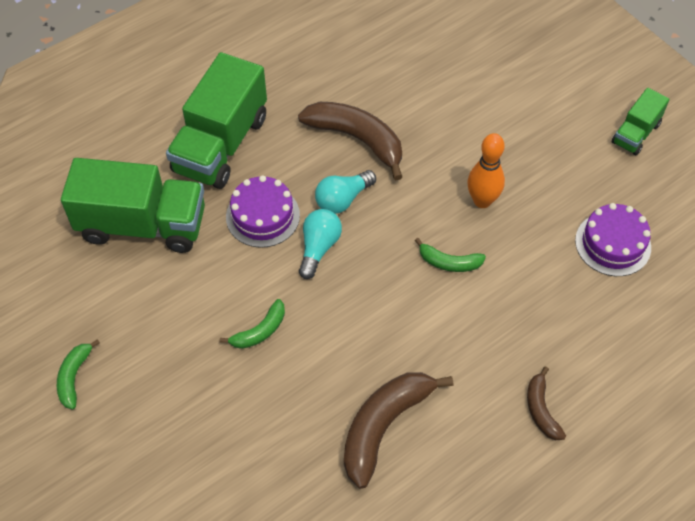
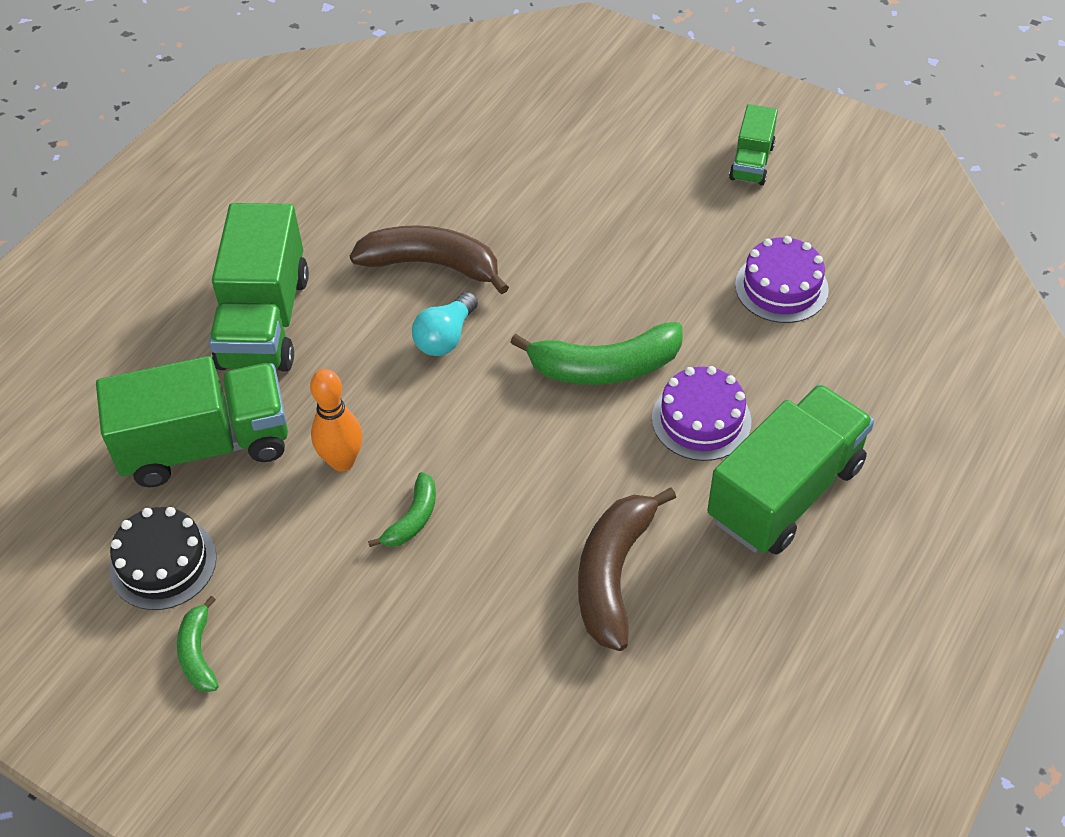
camera: 20 degrees left, 5 degrees down
(78, 302) = (163, 563): none -> black cake
(262, 216) = (355, 386): purple cake -> purple cake (701, 420)
(319, 248) = (441, 400): turquoise light bulb -> none
(449, 262) = (605, 367): green banana -> green banana, size x1.87
(482, 201) = (612, 287): orange bowling pin -> orange bowling pin (342, 461)
(541, 410) = (785, 492): brown banana -> green truck

